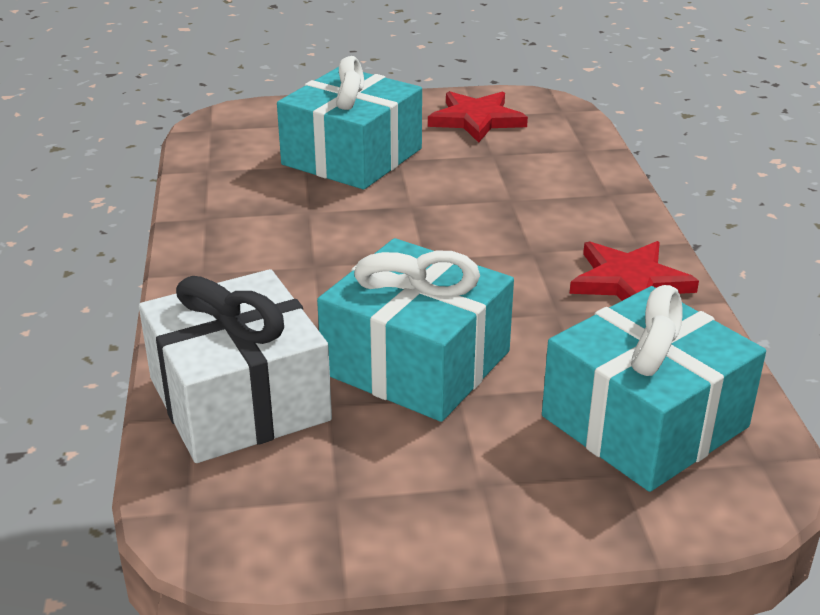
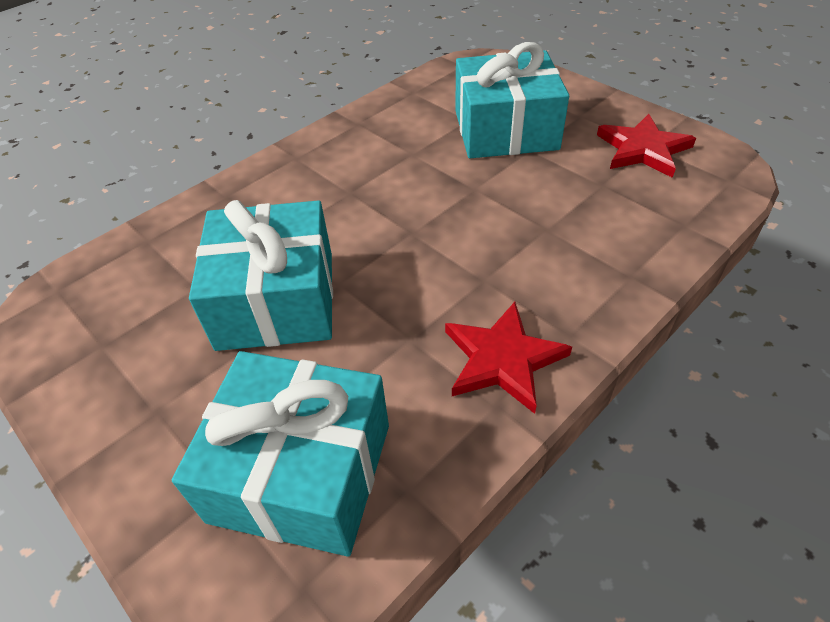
camera: 55 degrees right, 15 degrees up
(239, 399) = (175, 248): white gift -> none

